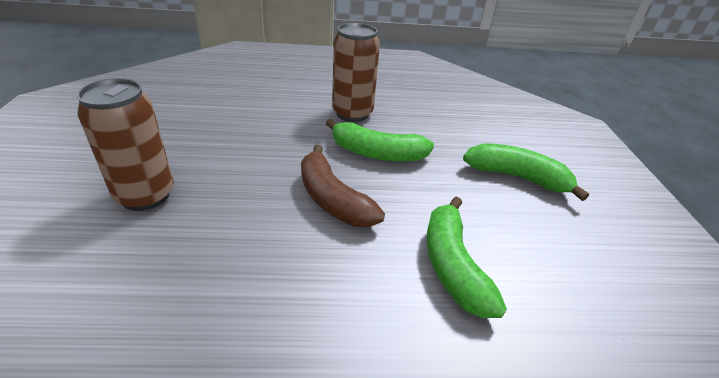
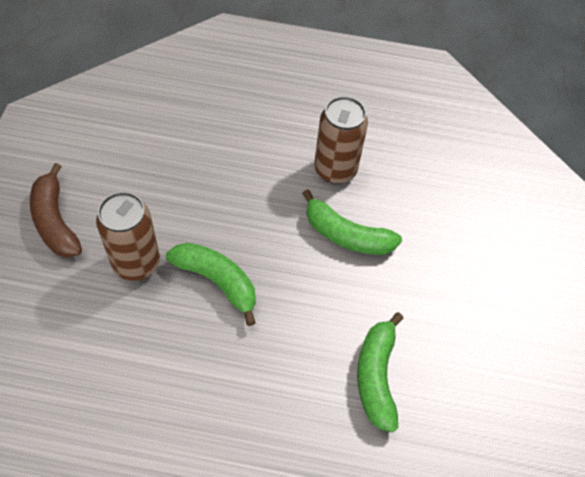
camera: 10 degrees right, 20 degrees up
(332, 199) = (292, 290): brown banana -> brown banana (55, 221)
(517, 177) = (476, 286): green banana -> green banana (217, 281)

